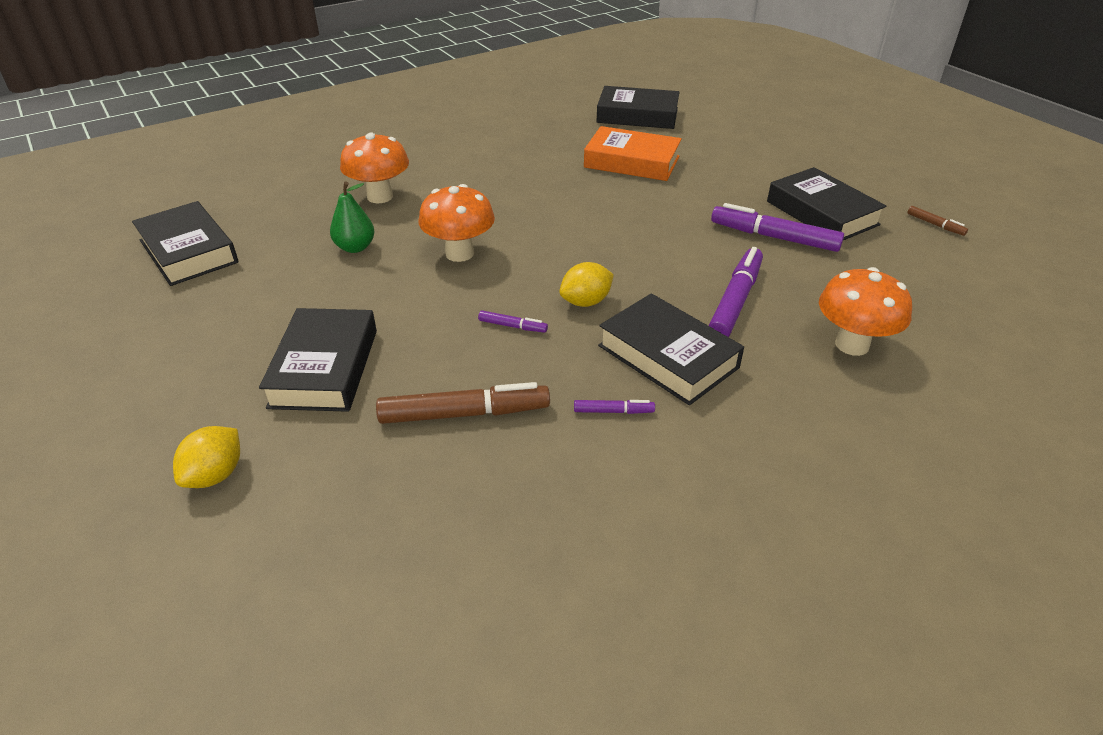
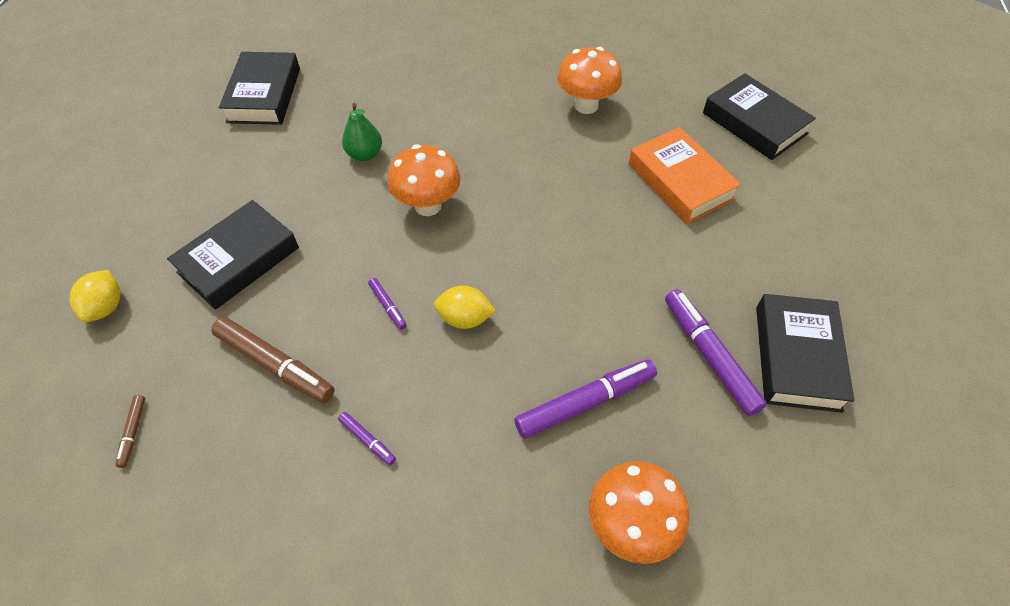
camera: 40 degrees right, 15 degrees up
(215, 475) = (106, 307): yellow lemon -> yellow lemon turned 60 degrees counterclockwise
(380, 197) = (433, 109): orange mushroom -> orange mushroom (586, 105)
(668, 356) = (463, 419): black book -> none
(935, 224) = (909, 452): brown marker -> brown marker (133, 432)

